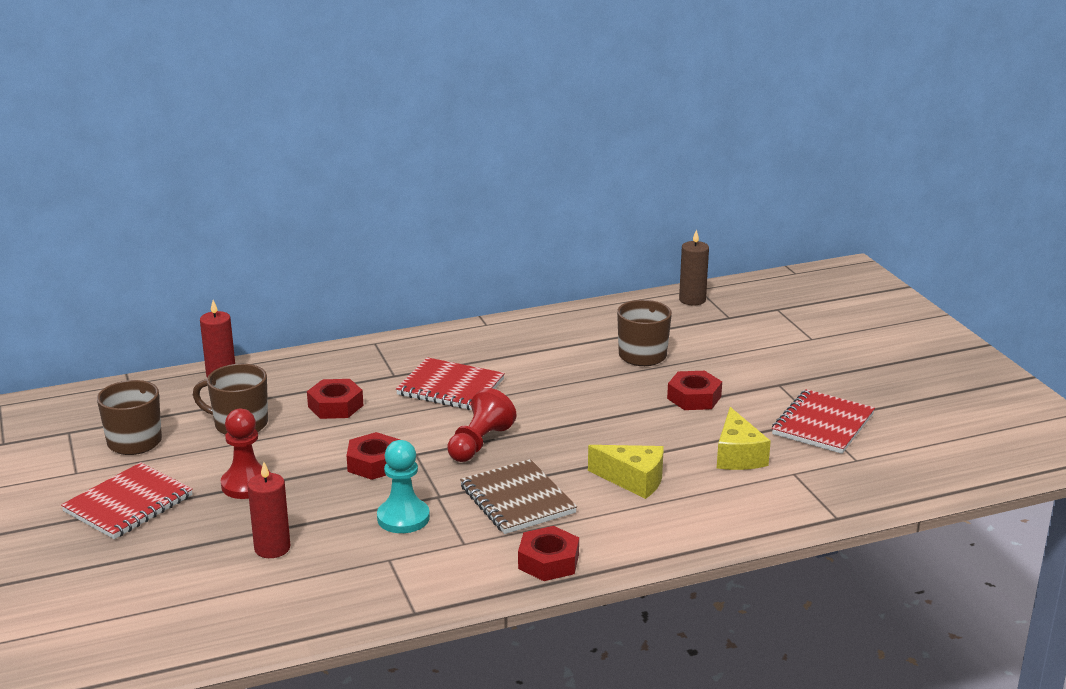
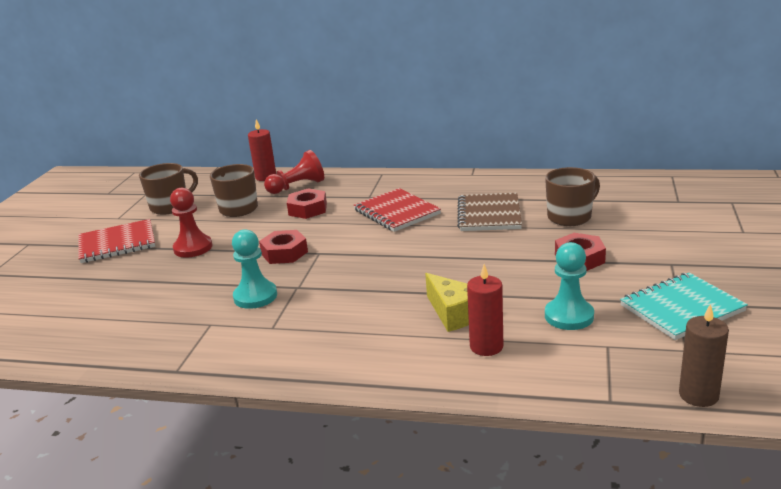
camera: 35 degrees right, 0 degrees up
(272, 548) = (153, 294): red candle -> red candle (486, 346)
(479, 443) = (370, 256): red pawn -> red pawn (297, 186)
(517, 500) = (347, 305): brown notebook -> brown notebook (489, 214)
(548, 561) = (313, 361): red nut -> none
(692, 300) = (657, 183): brown candle -> brown candle (698, 395)
(738, 455) = (569, 316): yellow cheese -> turquoise pawn
(822, 424) = (681, 308): red notebook -> turquoise notebook

